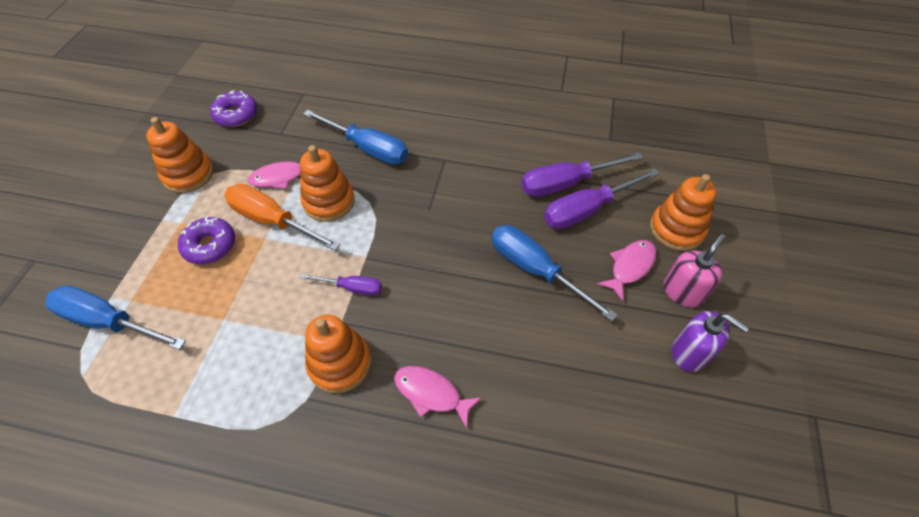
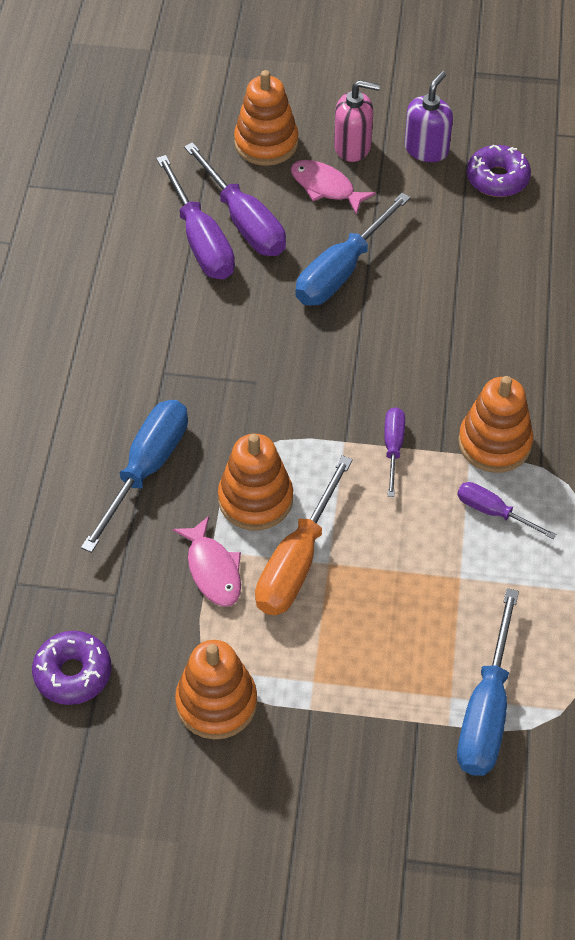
camera: 95 degrees left, 0 degrees up
(210, 245) = (349, 628): purple donut -> purple donut (497, 178)
(273, 352) = (493, 512): none -> purple screwdriver
(431, 393) = (512, 356): pink fish -> none
(682, 292) = (353, 146): pink soap dispenser -> pink soap dispenser turned 150 degrees clockwise

